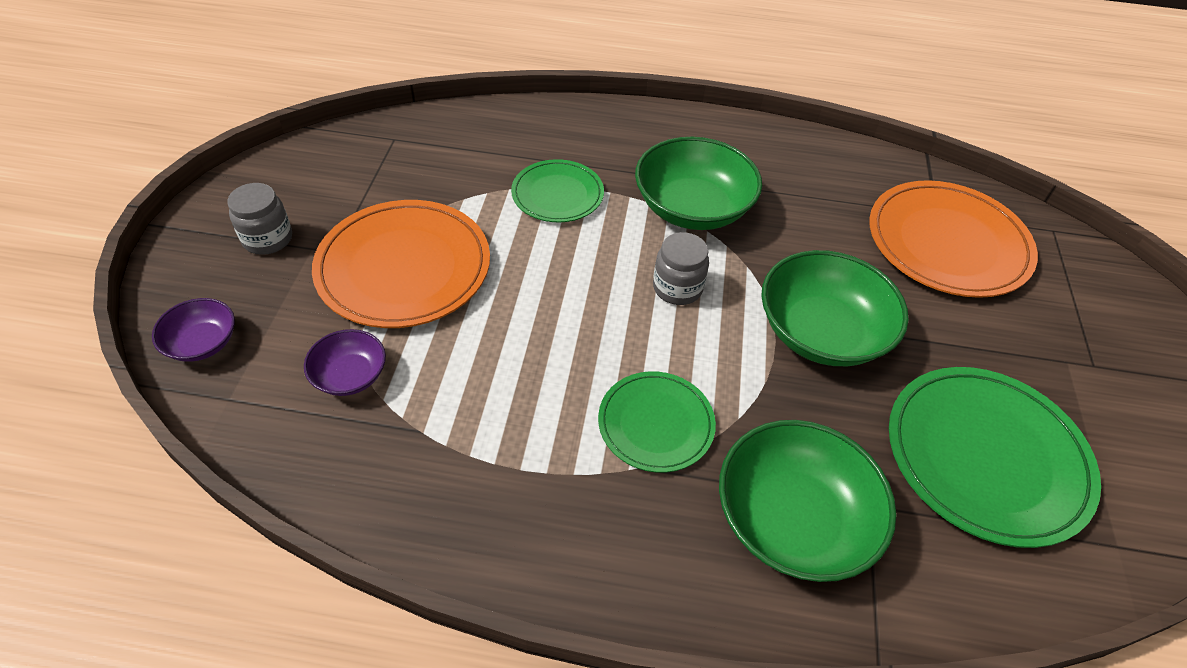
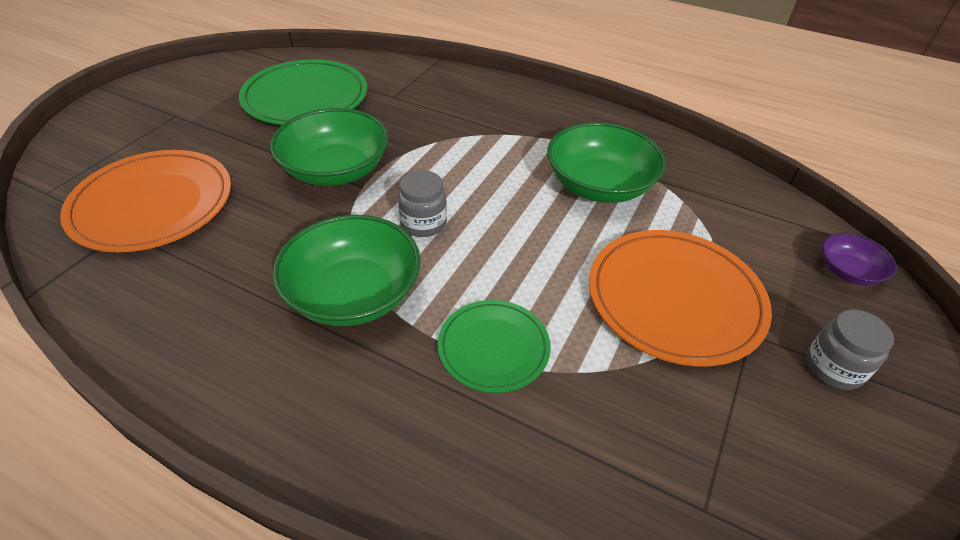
camera: 160 degrees left, 5 degrees down
(350, 375) = (711, 221): purple bowl -> none
(656, 424) = (493, 150): green plate -> none
(793, 519) = (440, 100): green bowl -> green bowl (599, 185)

